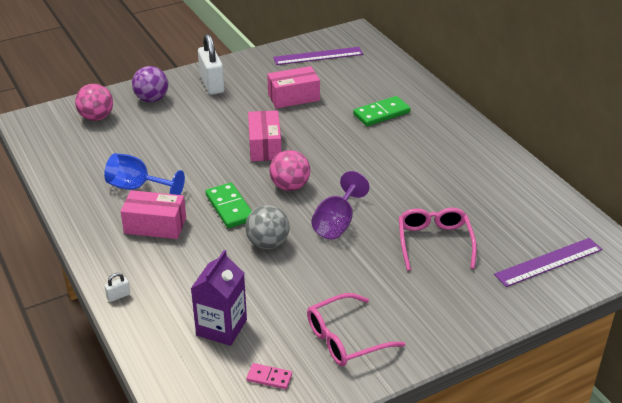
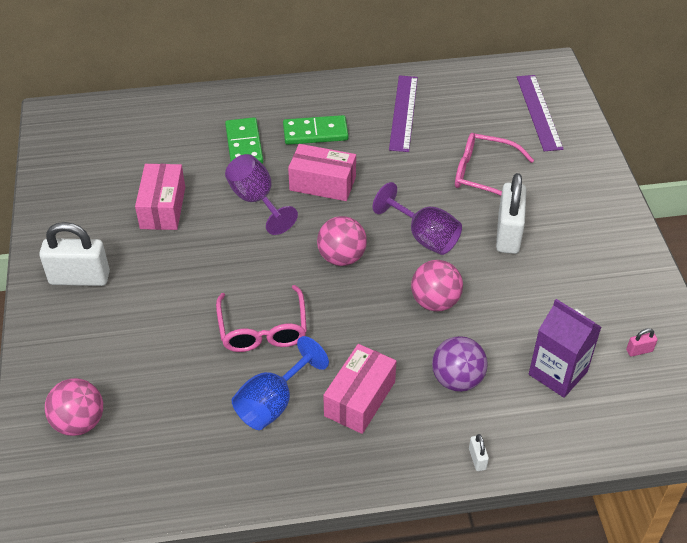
camera: 70 degrees left, 10 degrees up
(152, 99) = (73, 349): purple ball -> purple ball (457, 379)
(229, 208) = (357, 320): green domino -> green domino (315, 133)
(265, 146) = (251, 259): pink box -> pink box (322, 183)
(268, 243) = (435, 302): grey ball -> pink ball
(269, 377) = (639, 350): pink domino -> pink padlock
(318, 56) = (84, 161): purple ruler -> purple ruler (403, 113)
(325, 133) = (256, 200): none -> purple goblet
(346, 339) = (600, 278): pink glasses -> pink glasses (263, 329)
(369, 270) = (508, 234): none -> white padlock

